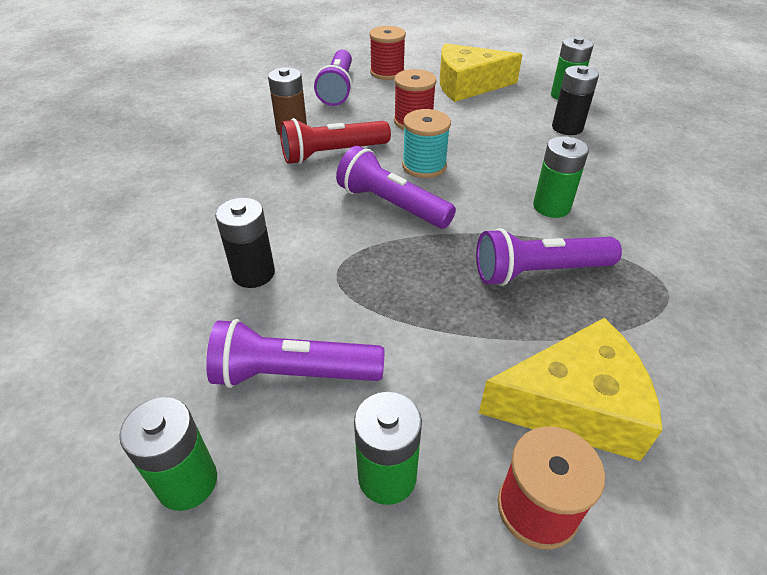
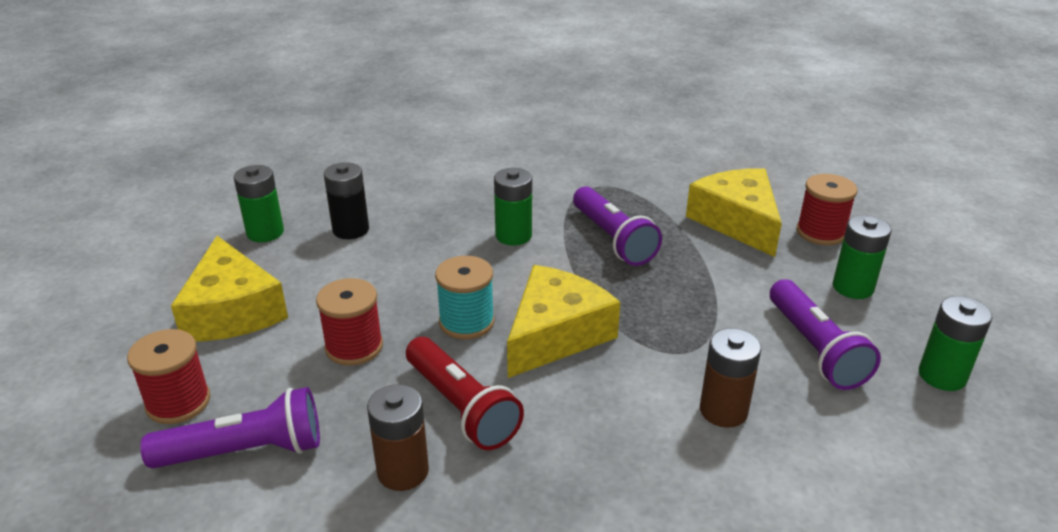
camera: 105 degrees left, 10 degrees down
(253, 273) = (723, 411): black battery -> brown battery
(392, 205) = (556, 334): purple flashlight -> yellow cheese

